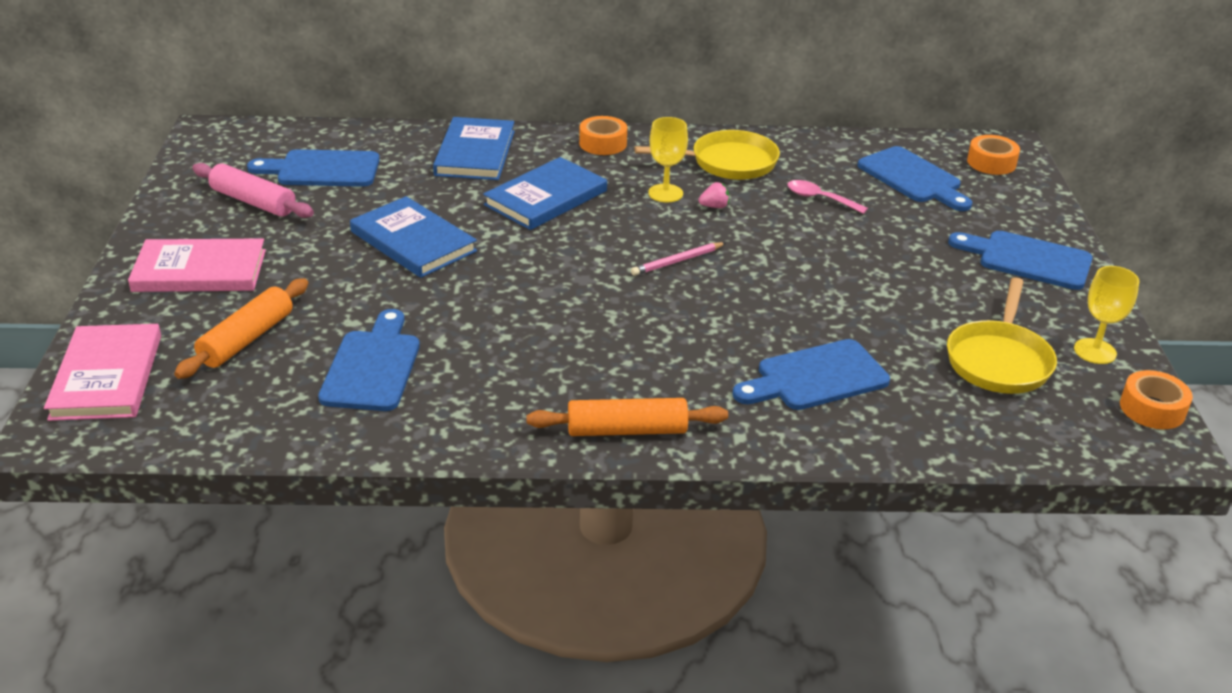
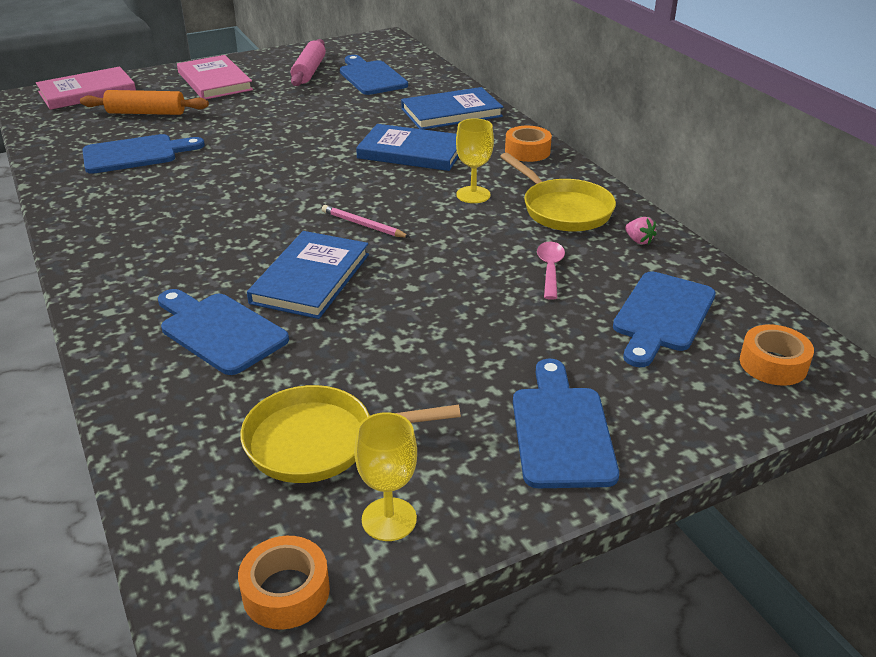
camera: 65 degrees right, 0 degrees up
(413, 241) = (303, 126): blue book -> blue book (311, 278)
(627, 430) = (97, 260): orange rolling pin -> none
(714, 206) = (474, 221): pink strawberry -> pink strawberry (638, 241)

